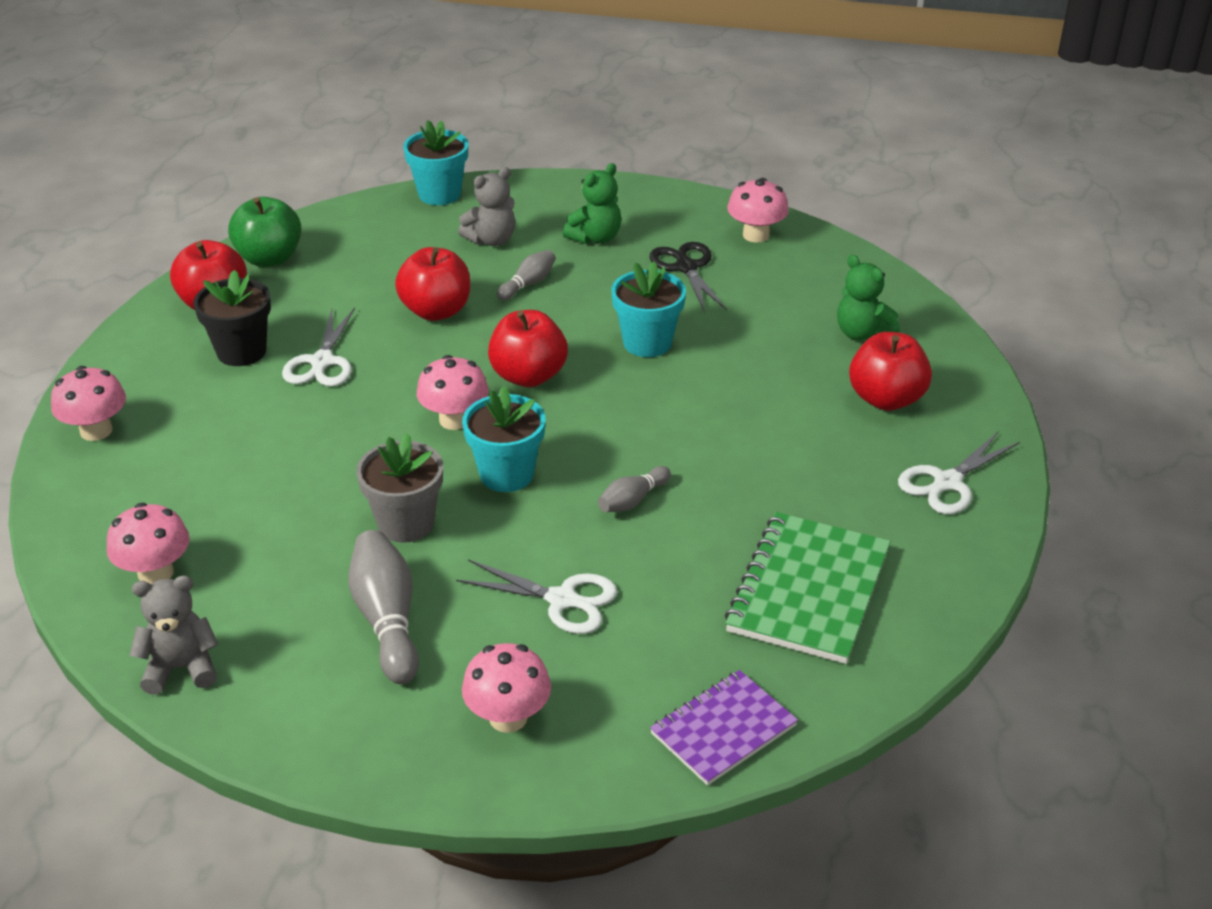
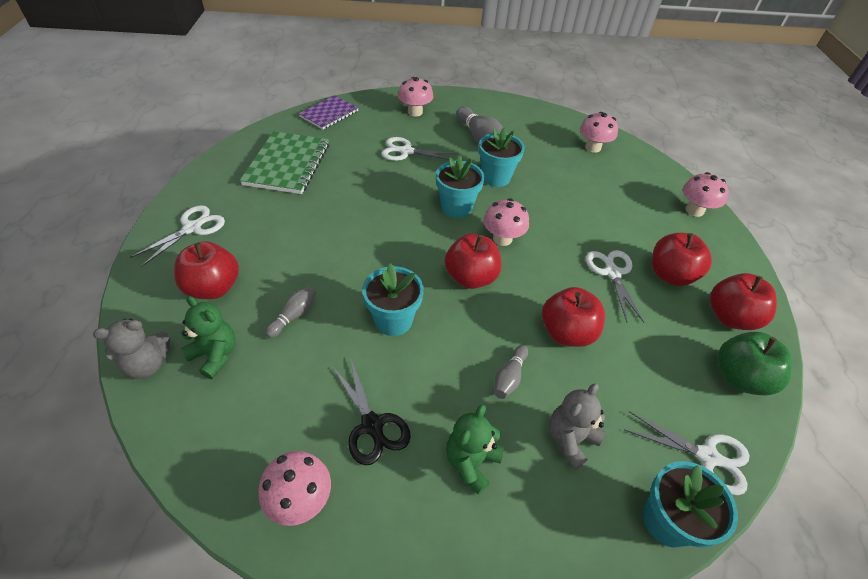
camera: 165 degrees right, 10 degrees up
(181, 668) = (550, 117): grey teddy bear -> grey teddy bear (147, 364)
(241, 351) = (670, 275): black flower pot -> red apple
(367, 218) = (707, 456): none -> white scissors
(406, 523) = (496, 177): grey flower pot -> turquoise flower pot
(632, 500) = (382, 200): grey bowling pin -> grey bowling pin (294, 316)

